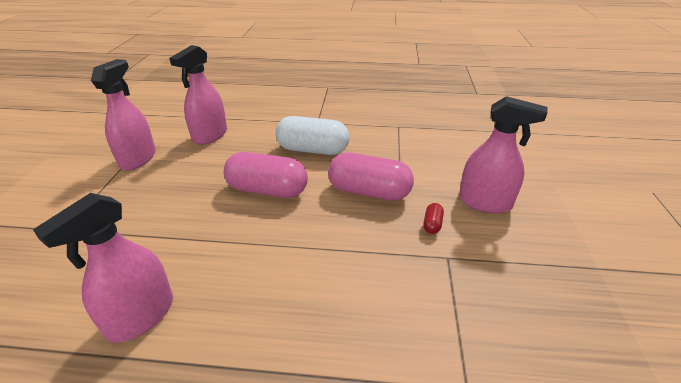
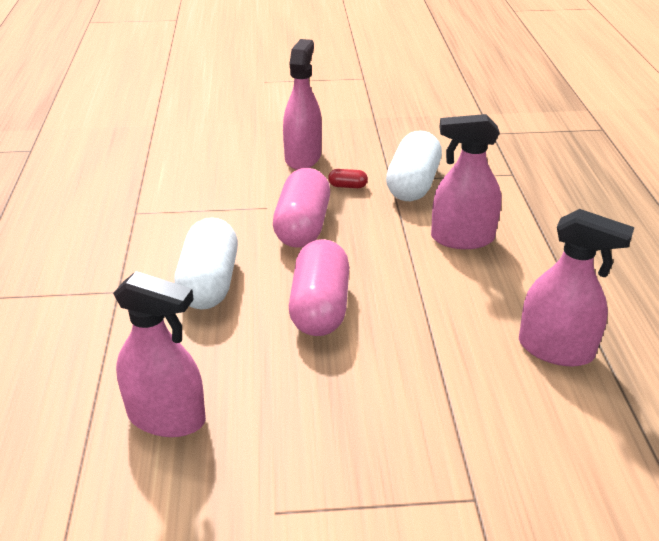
camera: 100 degrees left, 0 degrees up
(138, 159) = (262, 497): pink spray bottle -> pink spray bottle (462, 238)
(436, 273) = (413, 184): none -> white capsule

